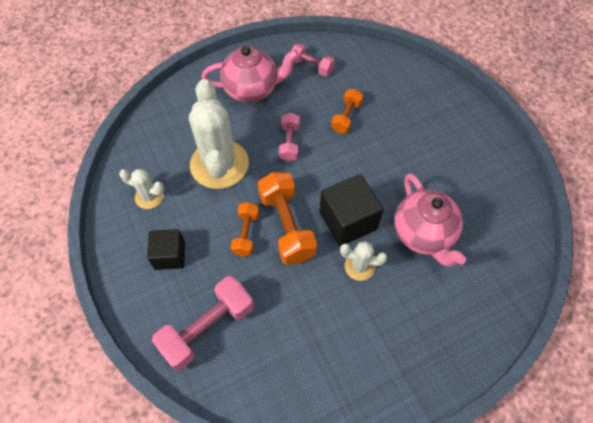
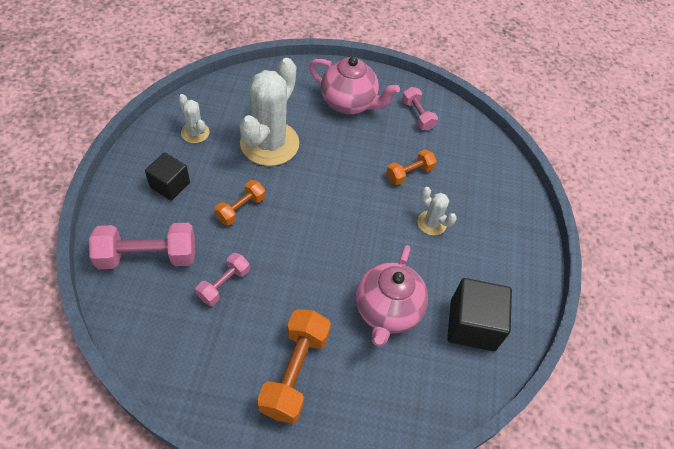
camera: 30 degrees right, 5 degrees down
(287, 226) = (278, 224): orange dumbbell -> orange dumbbell (294, 372)
(289, 143) = (341, 163): pink dumbbell -> pink dumbbell (224, 284)
(348, 220) = (332, 255): black cube -> black cube (472, 325)
(359, 266) = (307, 297): white cactus -> white cactus (431, 223)

